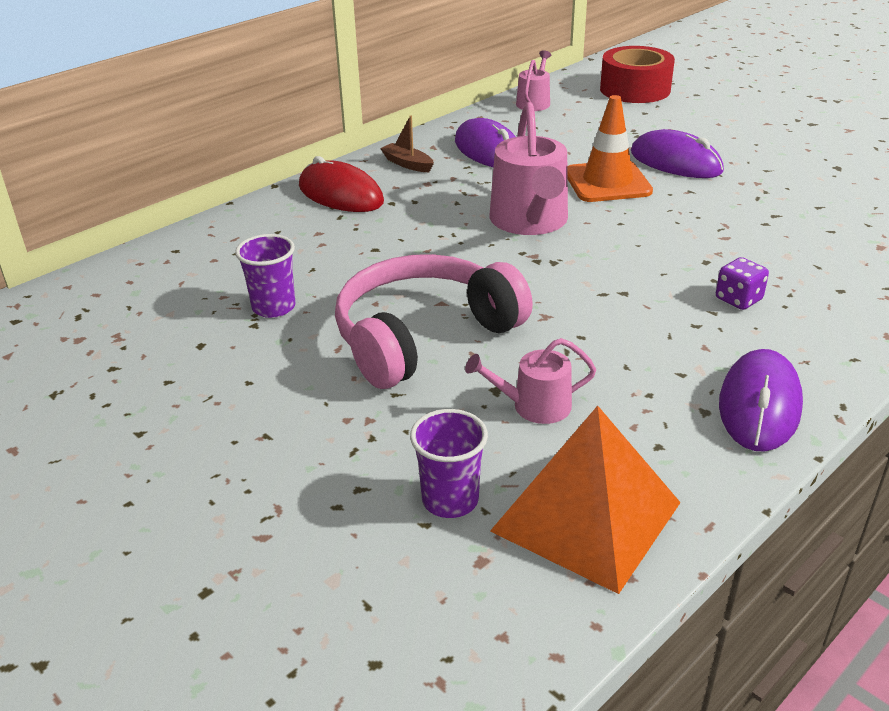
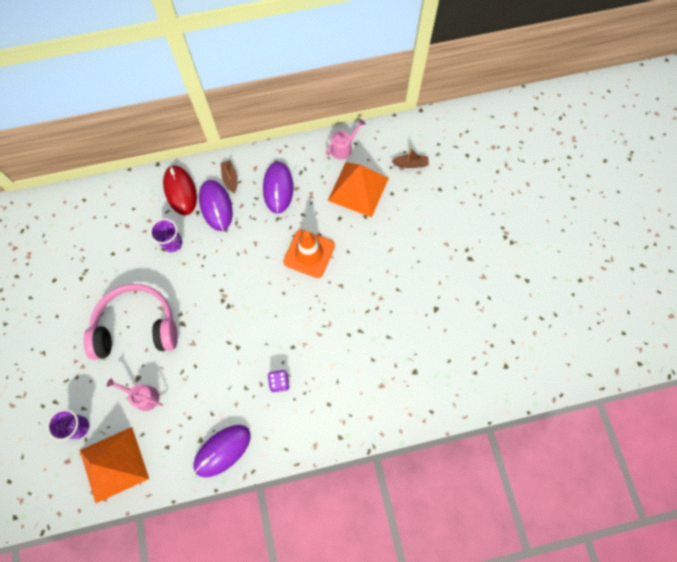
camera: 30 degrees right, 35 degrees up
(273, 307) = (95, 270): purple cup -> purple cup (172, 243)
(530, 221) = (245, 267): pink watering can -> none
(597, 121) = (358, 189): none -> orange pyramid
(635, 89) = (410, 164): red tape -> brown boat
(675, 162) = (359, 254): purple mouse -> purple mouse (216, 206)

